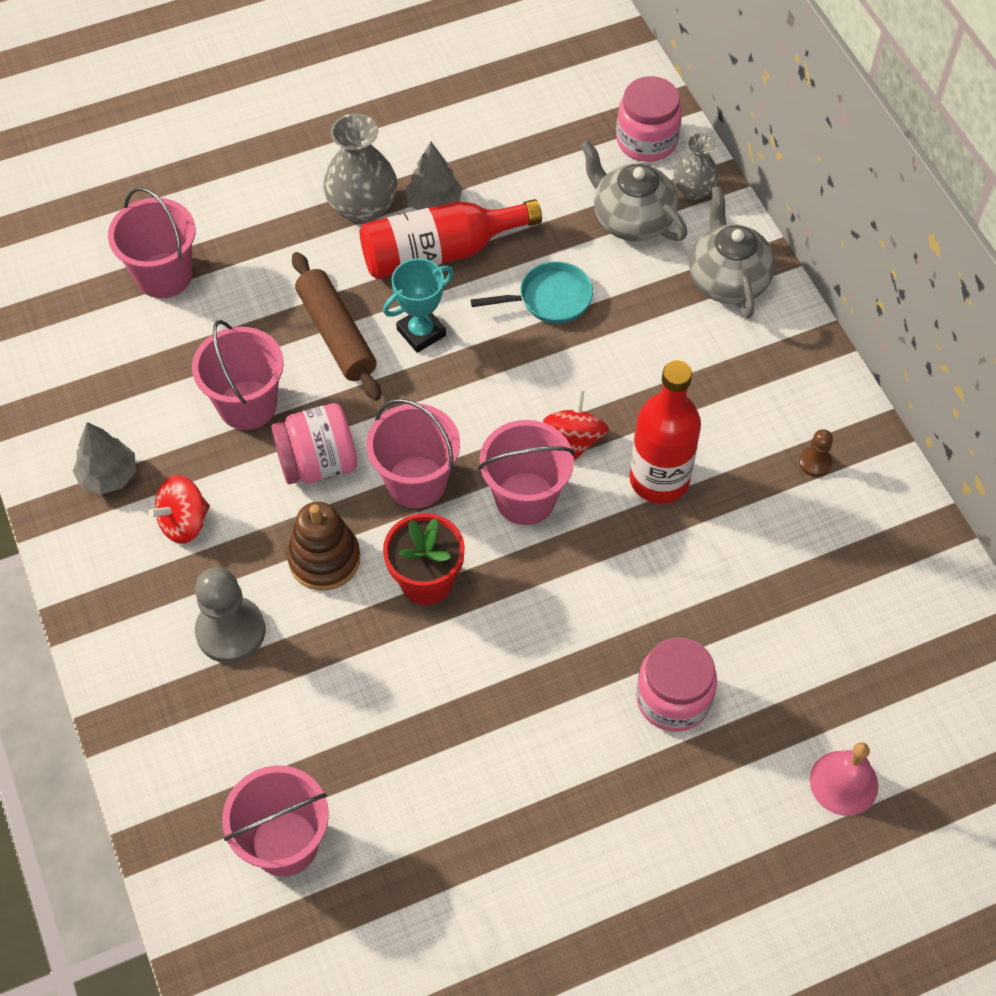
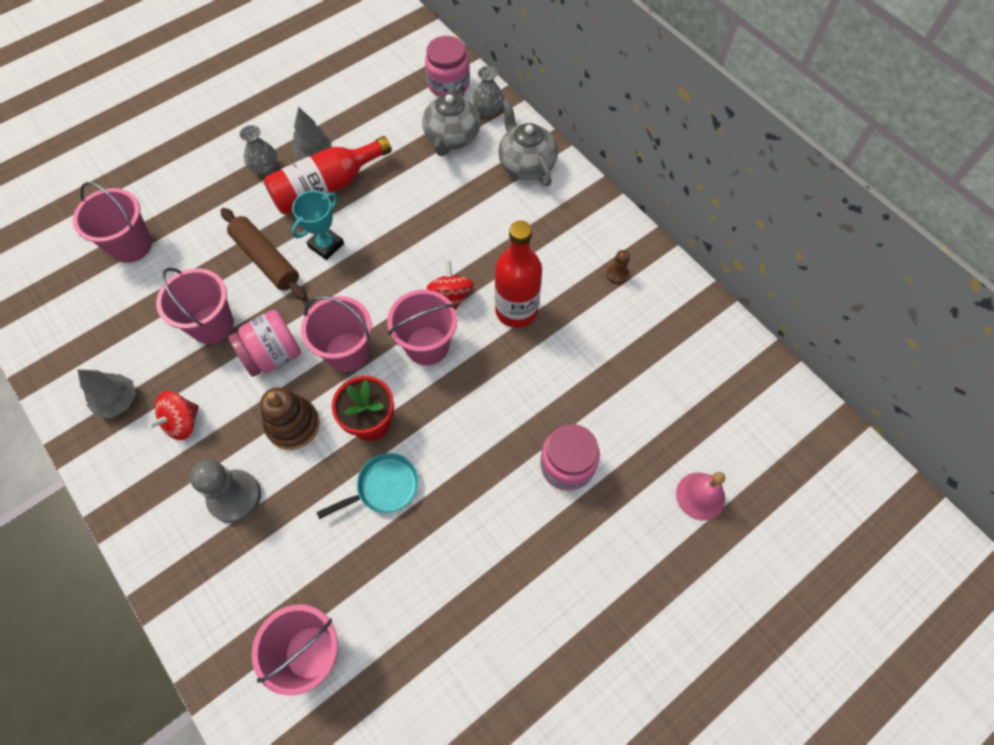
camera: 15 degrees left, 5 degrees up
(362, 208) = (265, 168): grey vase -> grey vase, size x0.62
(550, 298) = (410, 202): turquoise pan -> turquoise pan (384, 487)
(631, 219) = (452, 138): grey teapot -> grey teapot turned 105 degrees counterclockwise

